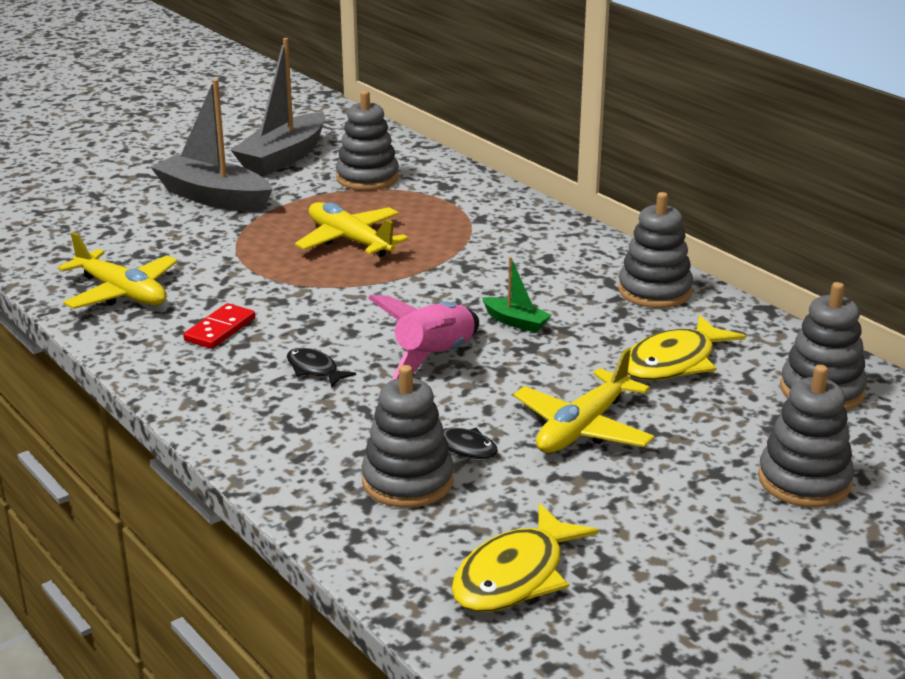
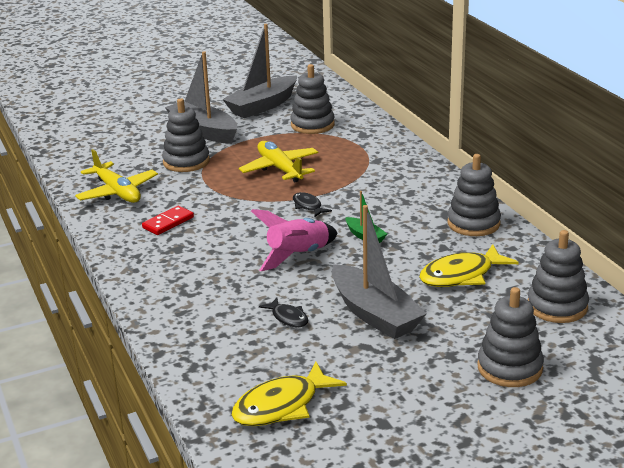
camera: 15 degrees right, 0 degrees up
(314, 369) = (216, 256): black fish -> black fish (308, 206)
(407, 481) = (242, 336): grey stacking toy -> grey stacking toy (186, 162)
(583, 428) = (374, 314): yellow plane -> grey boat

